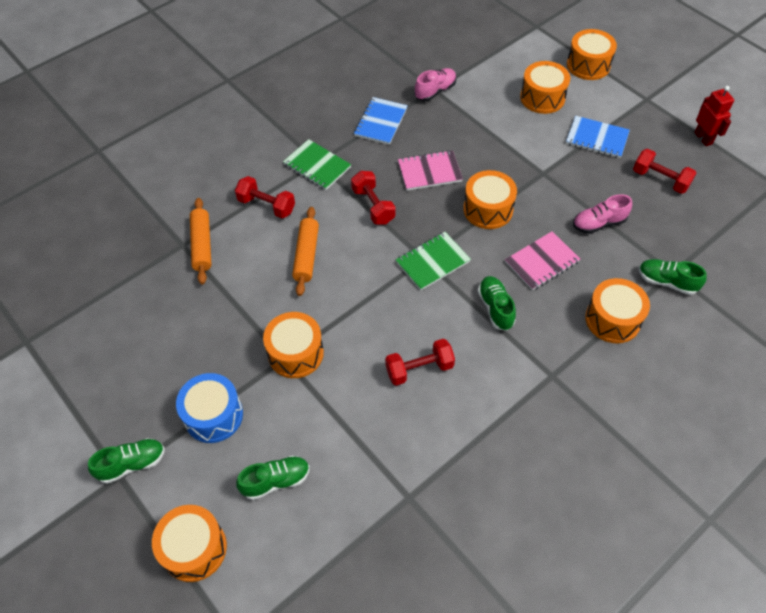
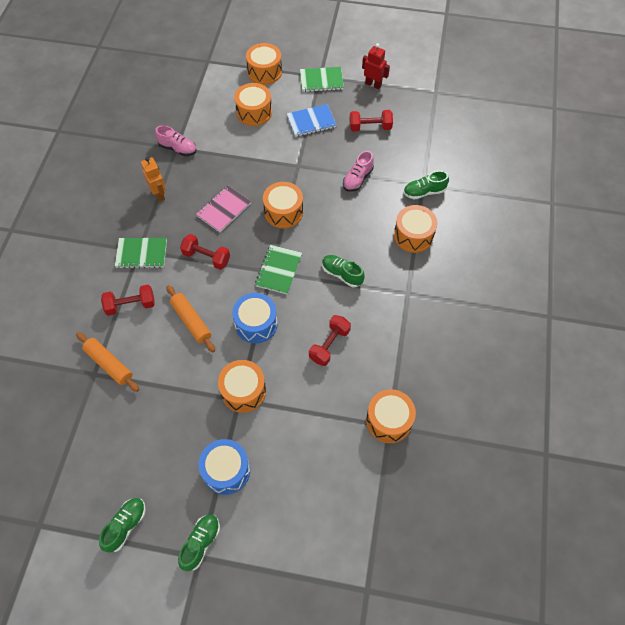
camera: 40 degrees left, 5 degrees up
(194, 548) = (291, 559): orange drum -> orange drum (388, 421)
(276, 481) = (304, 479): green shoe -> green shoe (126, 526)
(364, 298) = (256, 324): none -> blue drum
(380, 122) = (159, 194): blue notebook -> orange robot
(435, 91) = (178, 148): pink shoe -> pink shoe turned 105 degrees clockwise
(542, 262) = (345, 226): pink notebook -> none
(644, 104) = (321, 81): none -> green notebook

